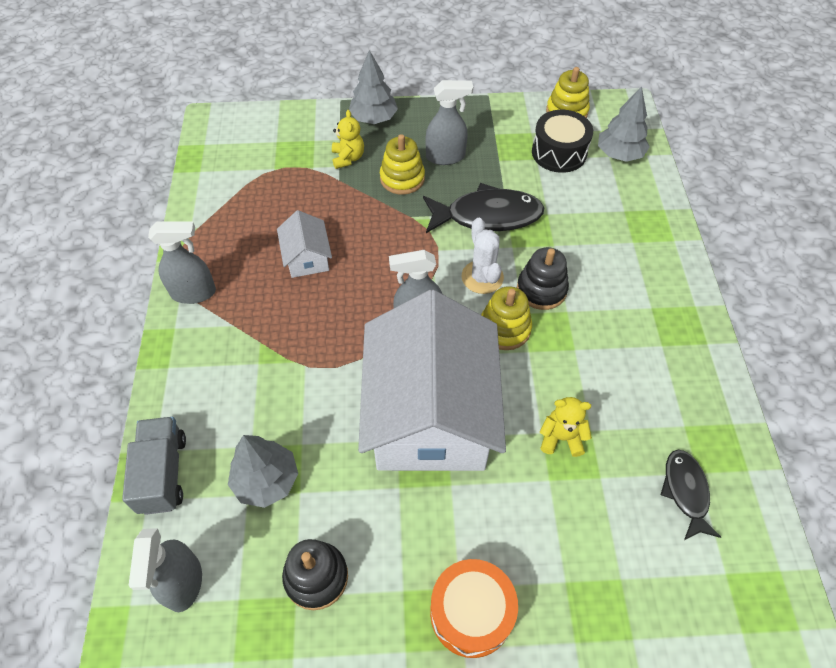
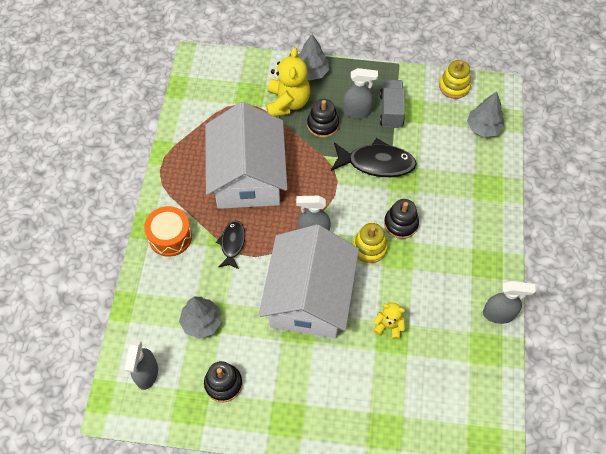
camera: 10 degrees right, 5 degrees up
(163, 473) = (140, 307): grey truck -> grey truck (391, 110)
(194, 293) = (170, 190): grey spray bottle -> grey spray bottle (499, 314)
(307, 257) = (247, 176): white house -> white house, size x2.39
(348, 158) = (287, 103): yellow teddy bear -> yellow teddy bear, size x1.85
(402, 178) = (323, 125): yellow stacking toy -> black stacking toy
(471, 613) = (310, 419): orange drum -> orange drum (170, 236)
(482, 277) = (363, 208): white cactus -> none
(559, 152) = (439, 120): black drum -> none
(685, 492) = (458, 372): black fish -> black fish (232, 243)

